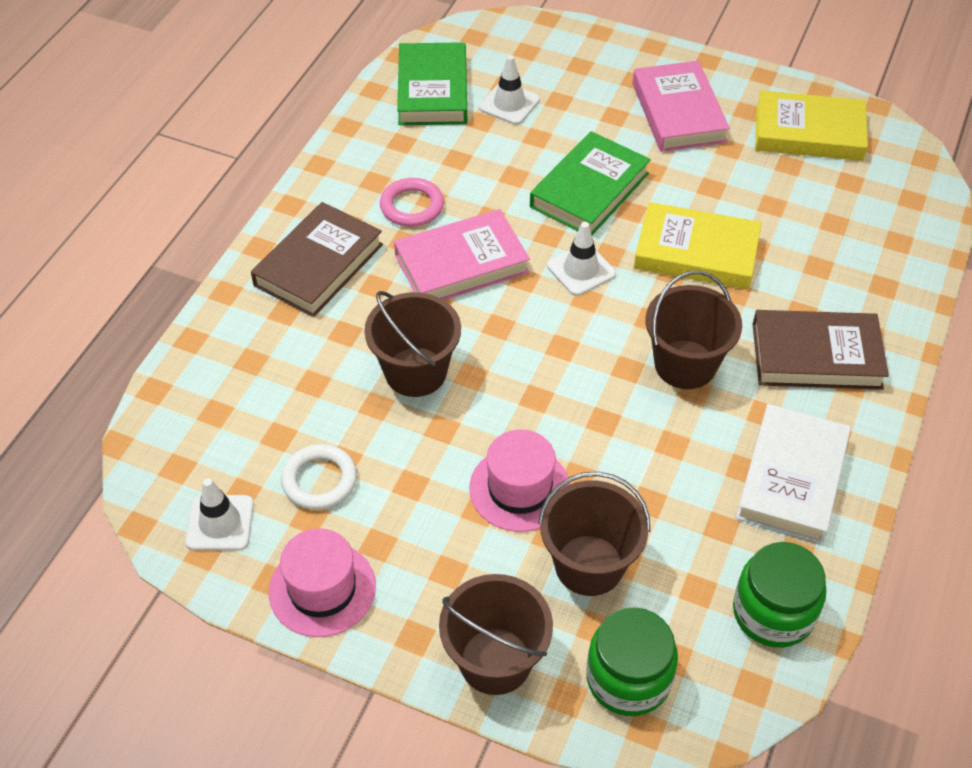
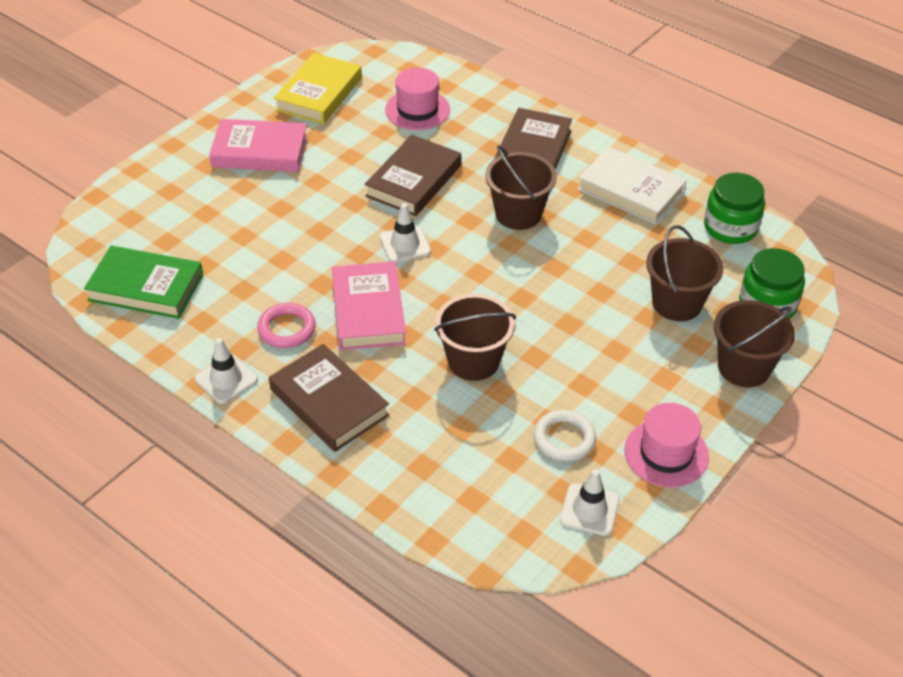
camera: 75 degrees left, 5 degrees down
(509, 104) = (193, 243): white traffic cone -> white traffic cone (226, 379)
(520, 488) = (603, 324): pink hat -> pink hat (417, 110)
(589, 190) = (321, 220): green book -> none
(696, 252) = (413, 181): yellow book -> brown book

